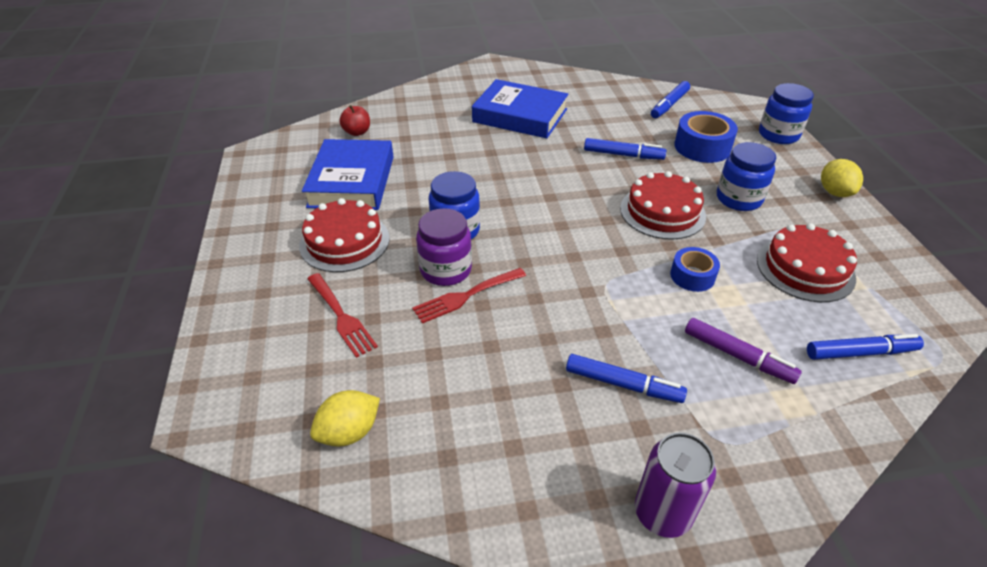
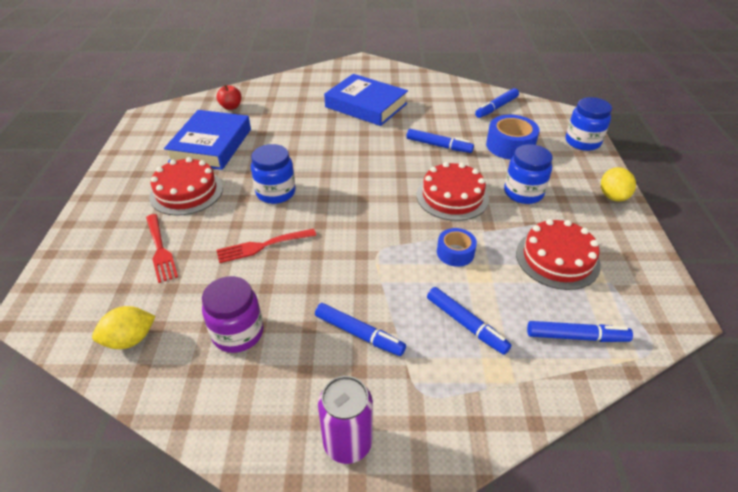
camera: 10 degrees right, 0 degrees up
(446, 270) = (255, 223): purple jar -> purple jar (238, 333)
(738, 356) = (466, 324): purple marker -> blue marker

